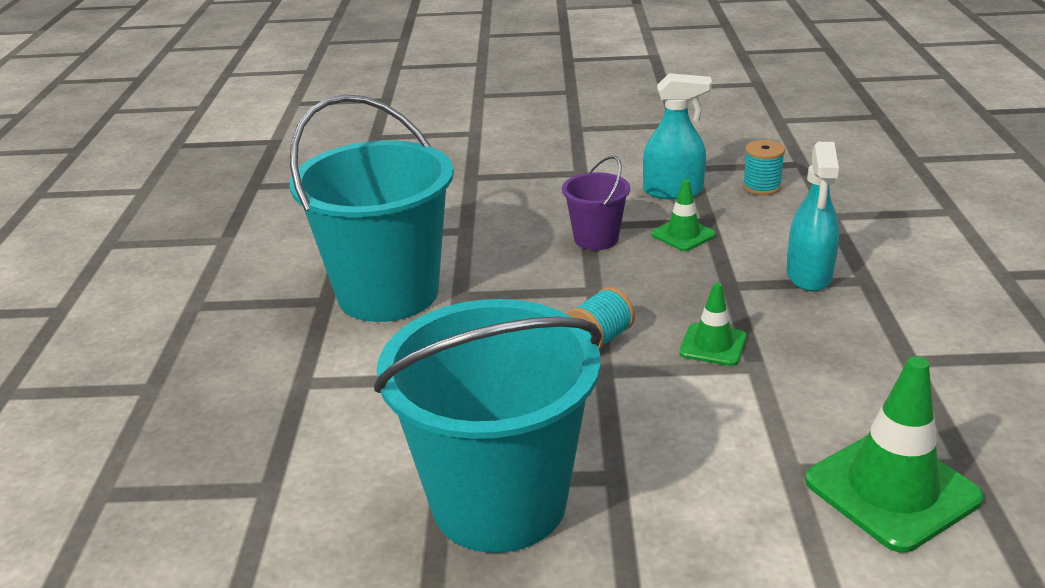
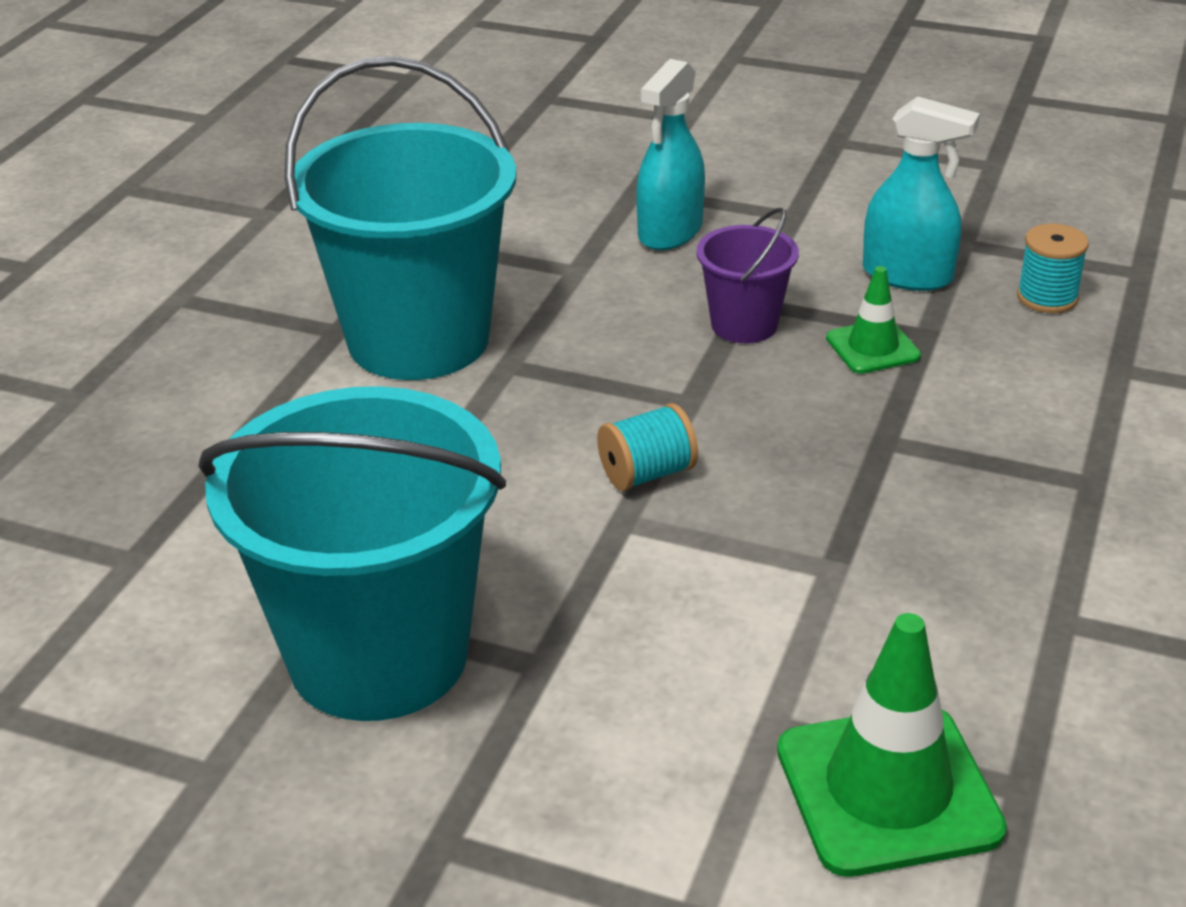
camera: 20 degrees right, 5 degrees up
(713, 345) = (795, 522): green traffic cone -> none
(809, 275) = (1012, 454): turquoise spray bottle -> turquoise spray bottle (670, 232)

